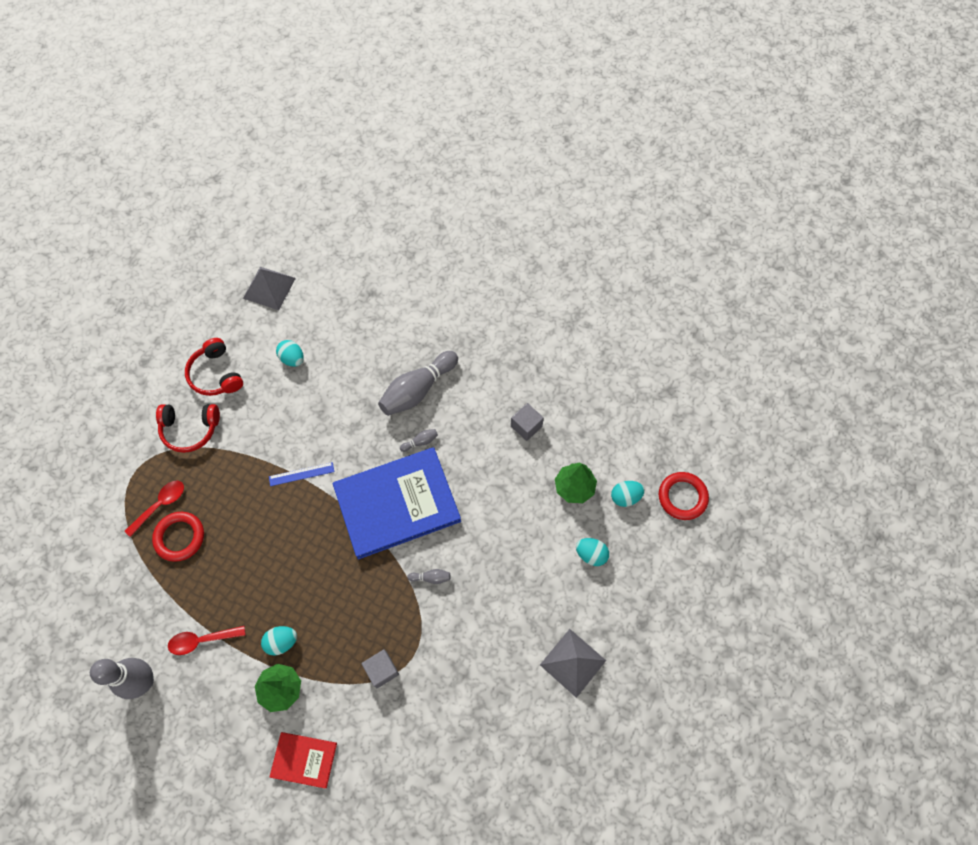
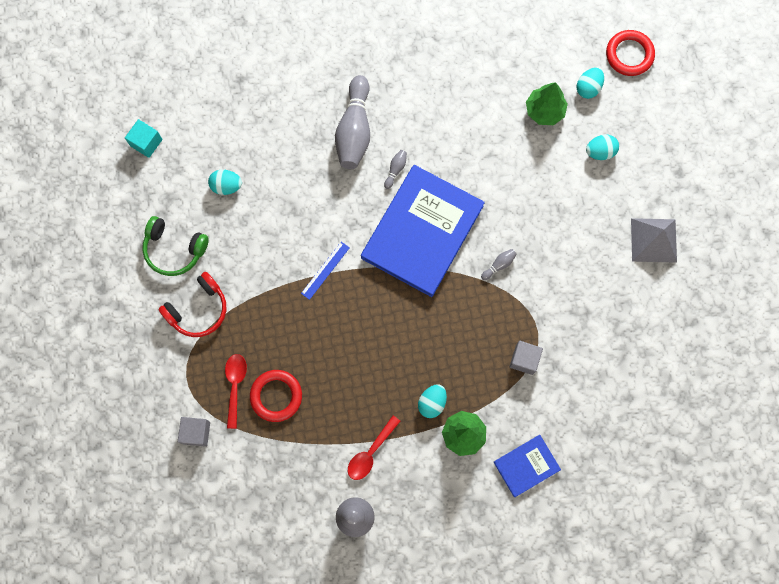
camera: 40 degrees left, 10 degrees up
(216, 374) = (174, 249): red headphones -> green headphones
(269, 288) = (146, 142): grey pyramid -> turquoise cube
(304, 759) = (526, 466): red book -> blue book
(526, 426) = (466, 92): grey cube -> grey cube (196, 432)

